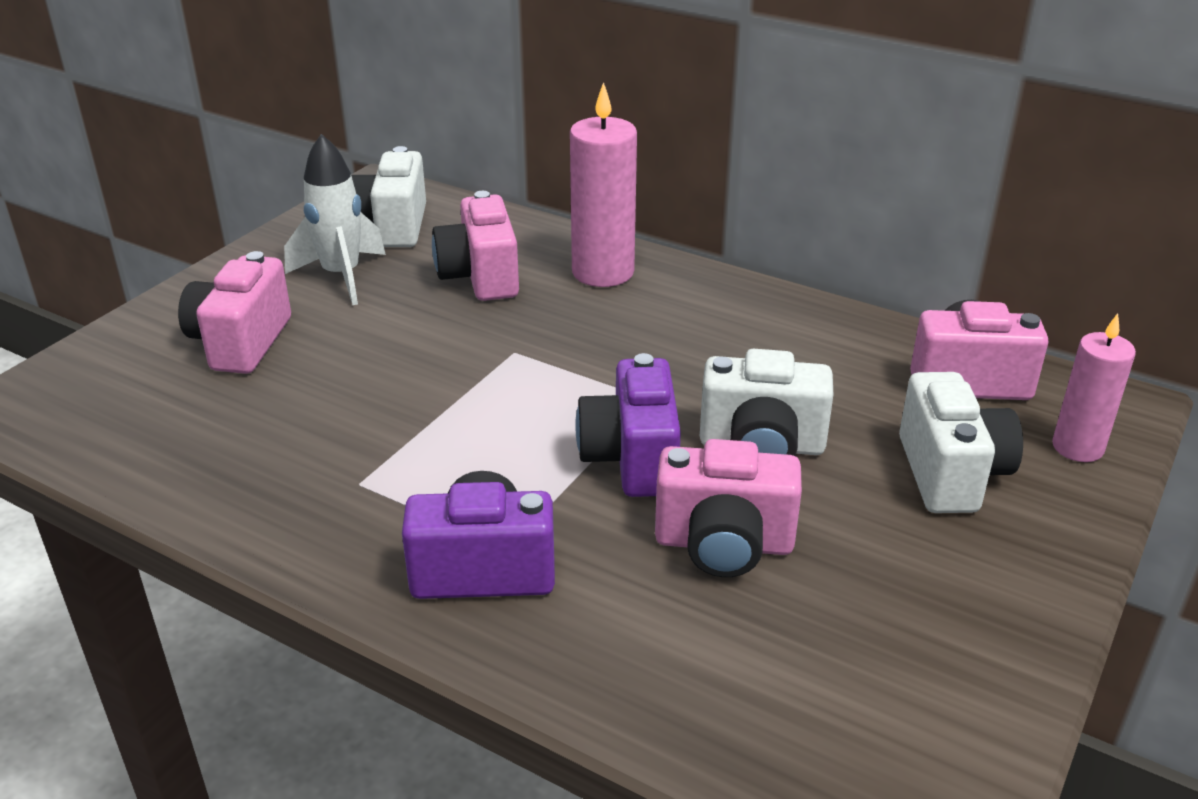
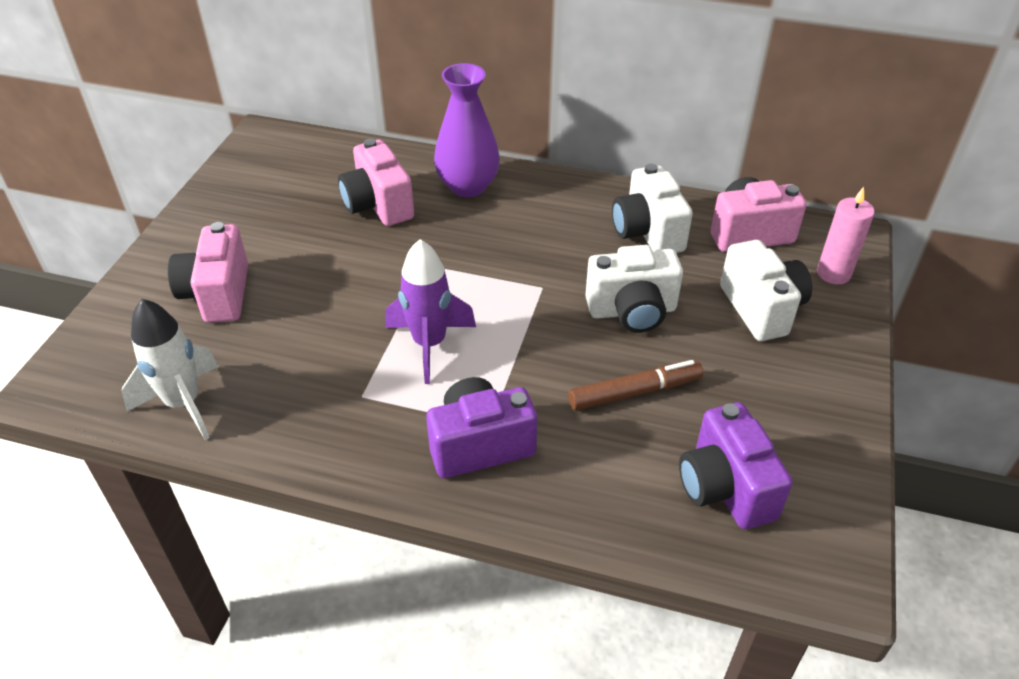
camera: 15 degrees left, 10 degrees up
(341, 276) = (271, 222): white rocket -> white rocket (184, 404)
(392, 226) = (291, 170): white camera -> white camera (647, 232)
(472, 440) = (429, 344): none -> purple rocket
(603, 272) = (468, 186): pink candle -> purple vase
(632, 459) = (548, 338): purple camera -> purple camera (725, 488)
(723, 544) = (634, 392): pink camera -> brown marker

